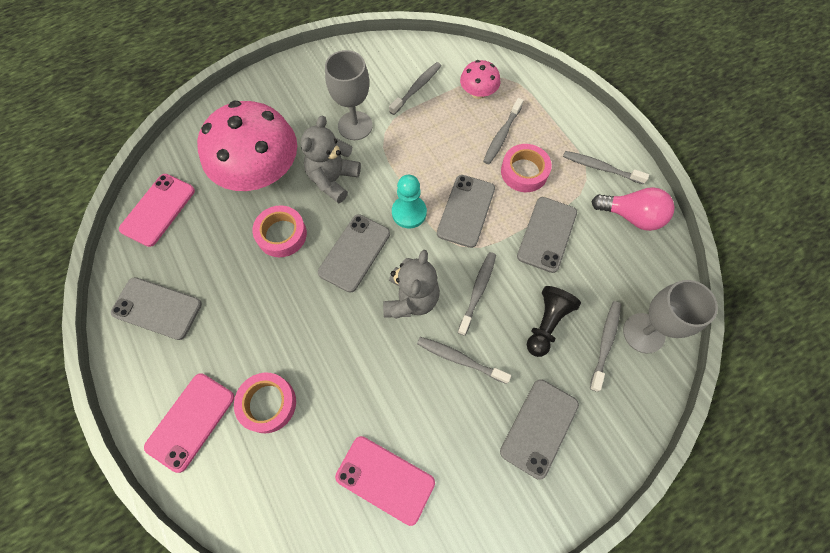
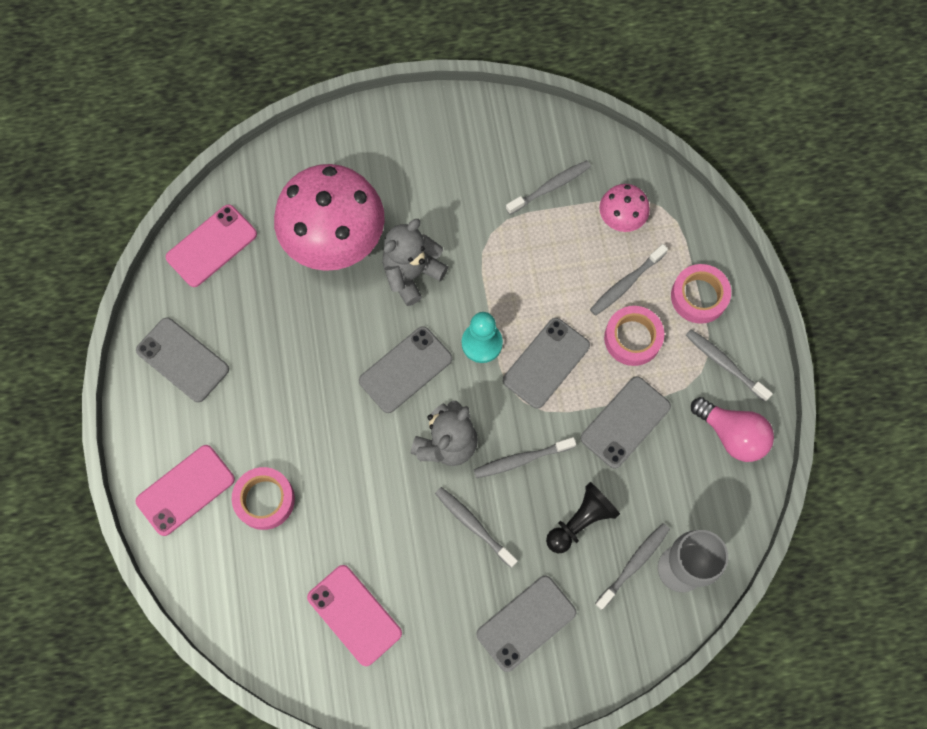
camera: 20 degrees right, 5 degrees up
(281, 234) = (334, 321): pink tape -> pink tape (699, 296)
(355, 126) = (460, 213): grey goblet -> none
(477, 291) = (521, 460): grey toothbrush -> grey toothbrush turned 150 degrees counterclockwise

